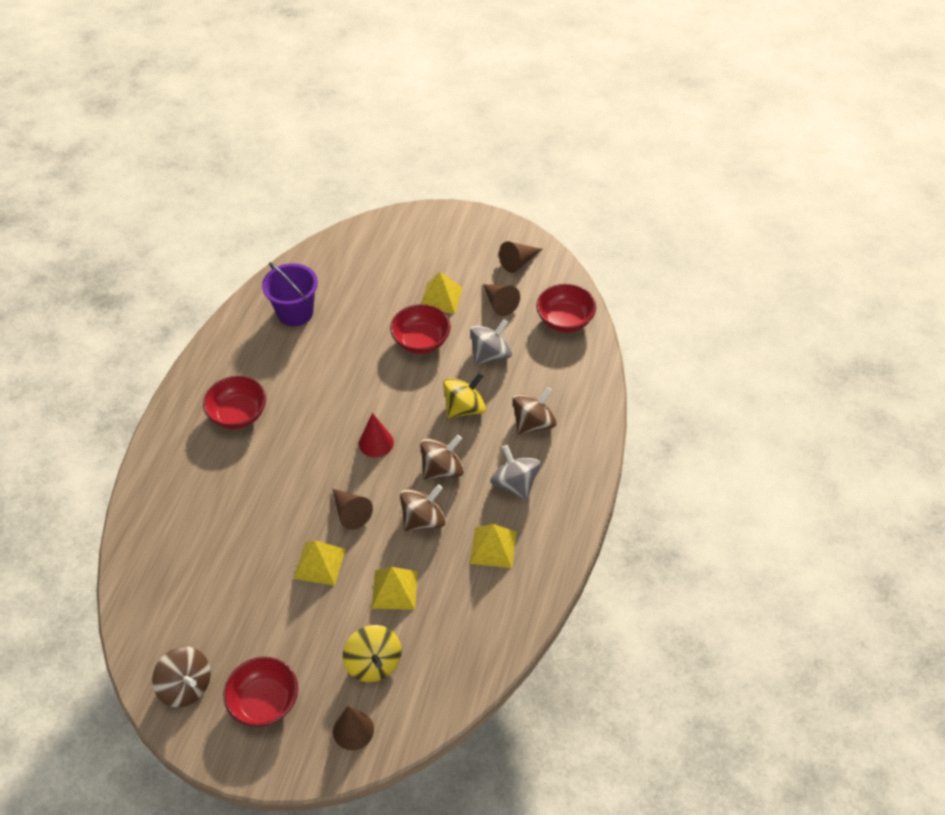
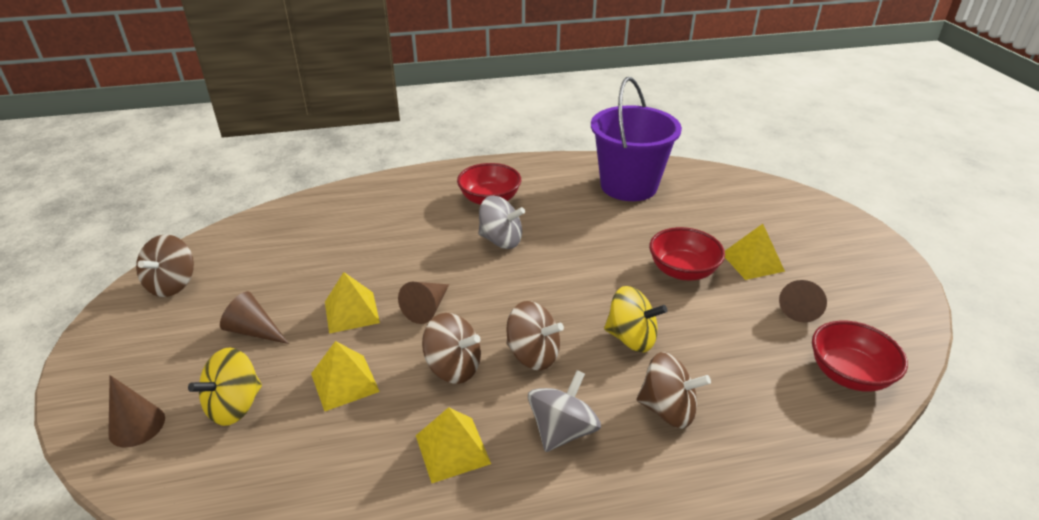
camera: 60 degrees right, 15 degrees down
(264, 702) = (163, 341): red bowl -> none
(295, 312) = (628, 186): purple bucket -> purple bucket, size x1.50
(376, 443) = (527, 291): red cone -> none
(491, 354) = (724, 329): grey spinning top -> grey spinning top (501, 240)
(518, 262) = (874, 298): brown cone -> brown cone (254, 331)

